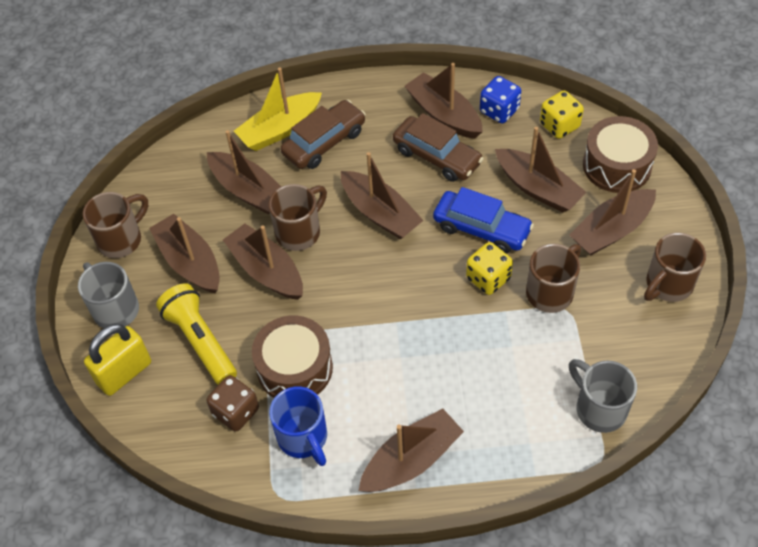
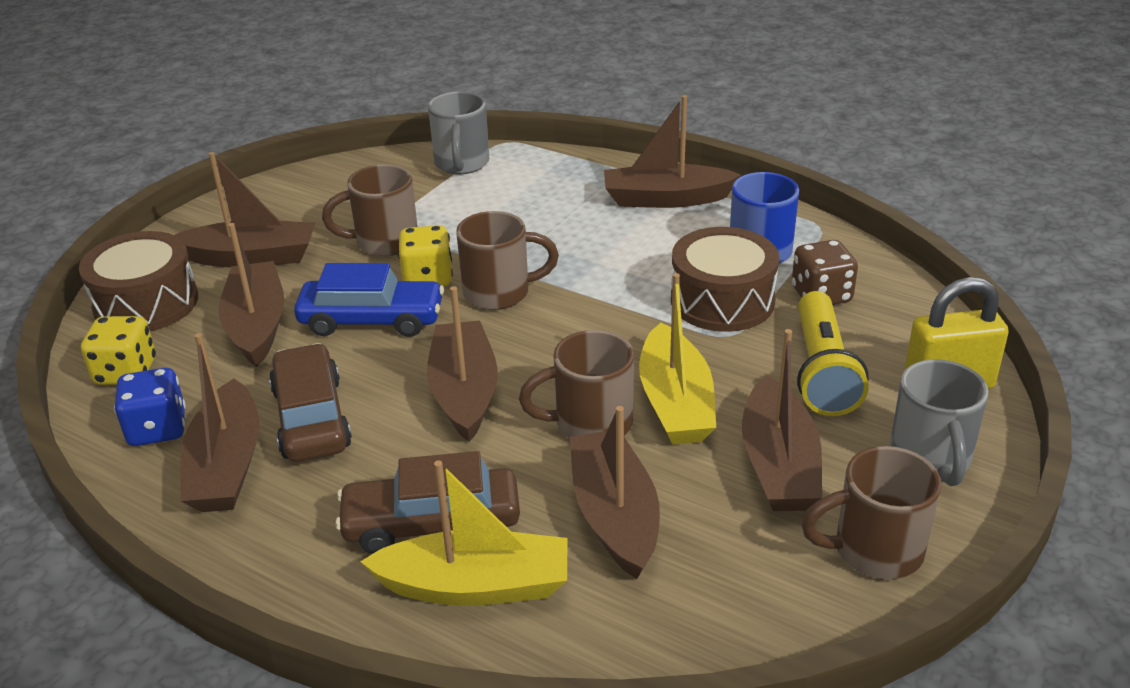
camera: 145 degrees left, 20 degrees down
(266, 271) = (675, 402): brown boat -> yellow boat
(481, 229) = (372, 320): blue car -> blue car turned 120 degrees clockwise
(668, 285) = (276, 202): brown mug -> brown mug (499, 293)

